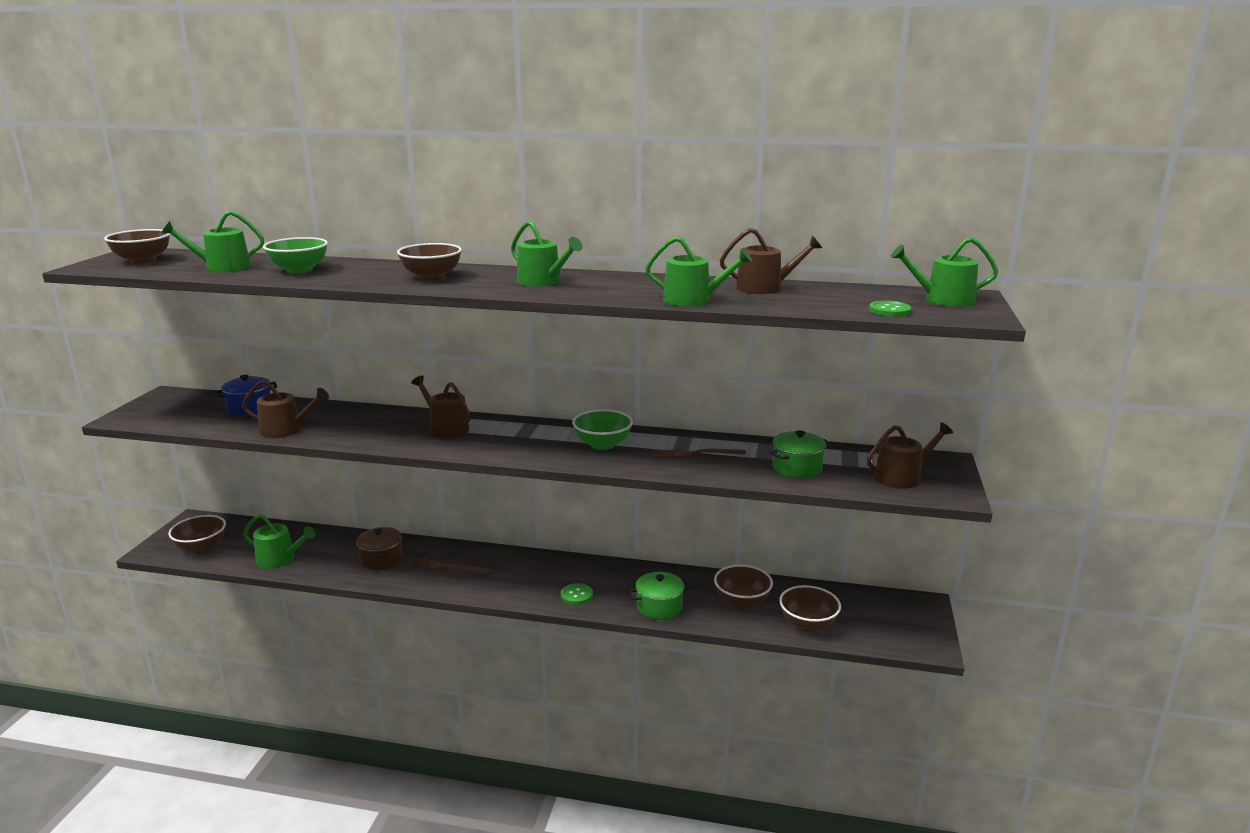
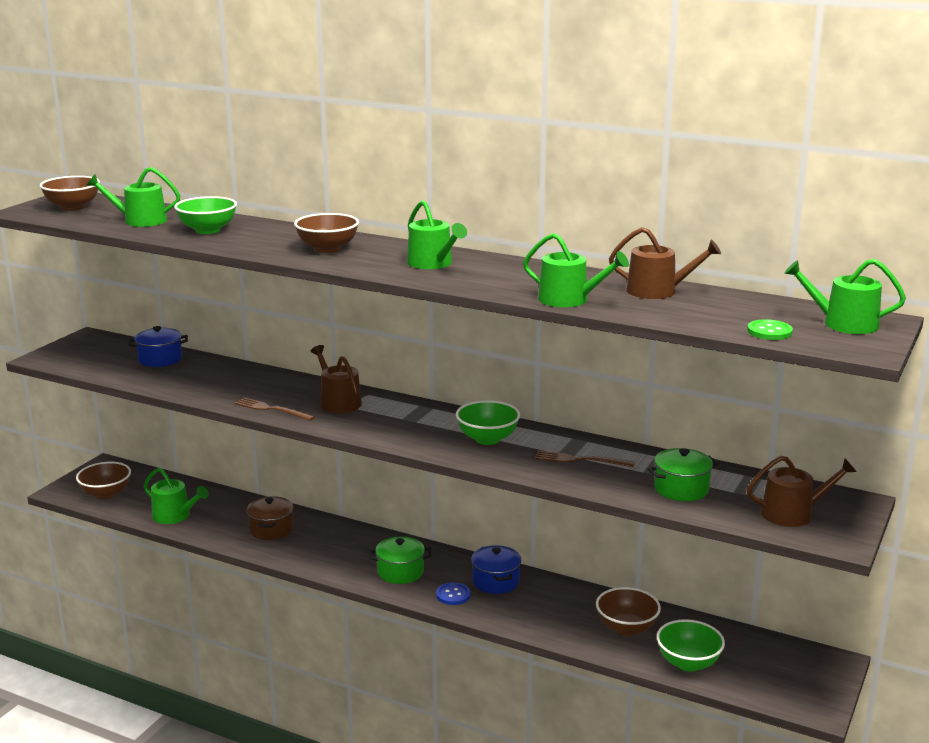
camera: 15 degrees right, 0 degrees up
(286, 430) = (186, 387): brown watering can -> none
(447, 567) = (333, 547): brown fork -> brown fork (272, 409)
(576, 595) = (453, 595): green button -> blue button
(610, 577) = (496, 581): none -> blue pot
(659, 607) = (534, 620): green pot -> green pot (400, 572)
(808, 624) = (688, 663): brown bowl -> green bowl

